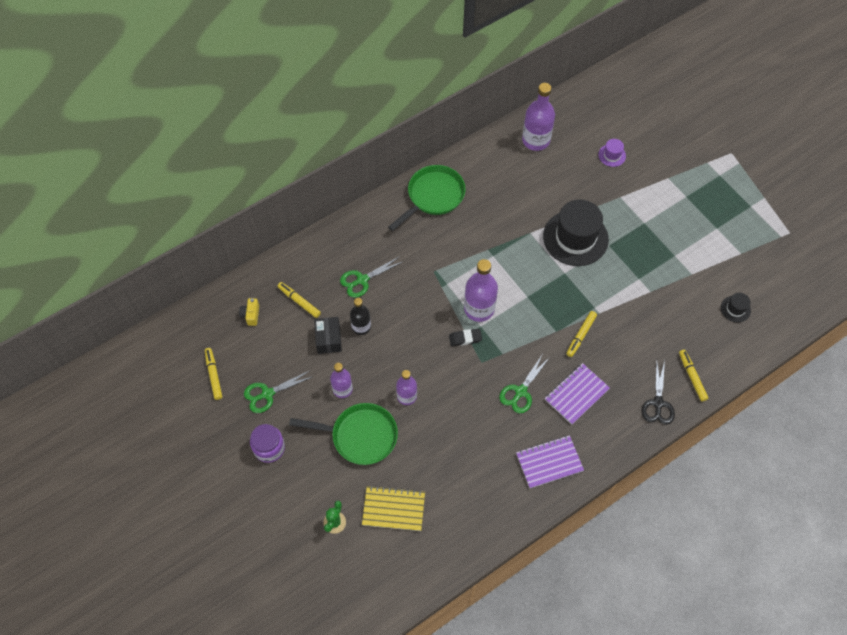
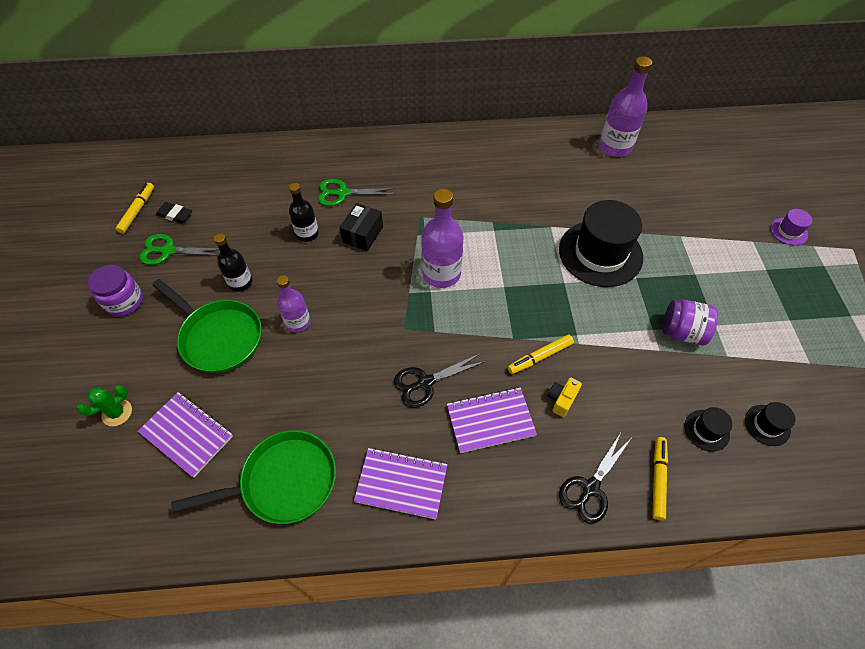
camera: 30 degrees right, 5 degrees down
(251, 315) = (216, 176): yellow camera -> yellow camera (561, 400)
(299, 301) = (268, 185): yellow marker -> none
(328, 339) = (267, 230): black box -> black box (363, 234)
(342, 389) = (240, 282): purple bottle -> black bottle
(393, 509) = (187, 434): yellow notebook -> purple notebook
(433, 196) = (470, 152): green pan -> green pan (283, 482)
(465, 338) = (404, 295): black eraser -> black eraser (175, 215)
(520, 391) = (425, 382): green scissors -> black scissors
(612, 155) = (695, 193): purple hat -> purple hat (789, 231)
(657, 271) = (682, 332): none -> purple jar
(703, 331) = (706, 430): none -> black hat

